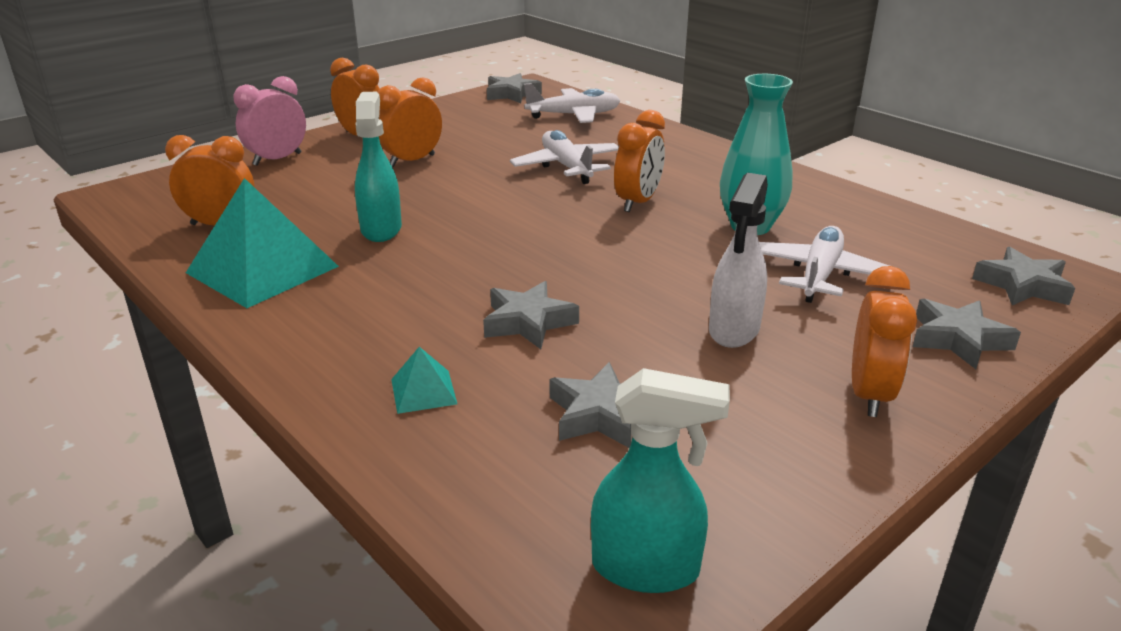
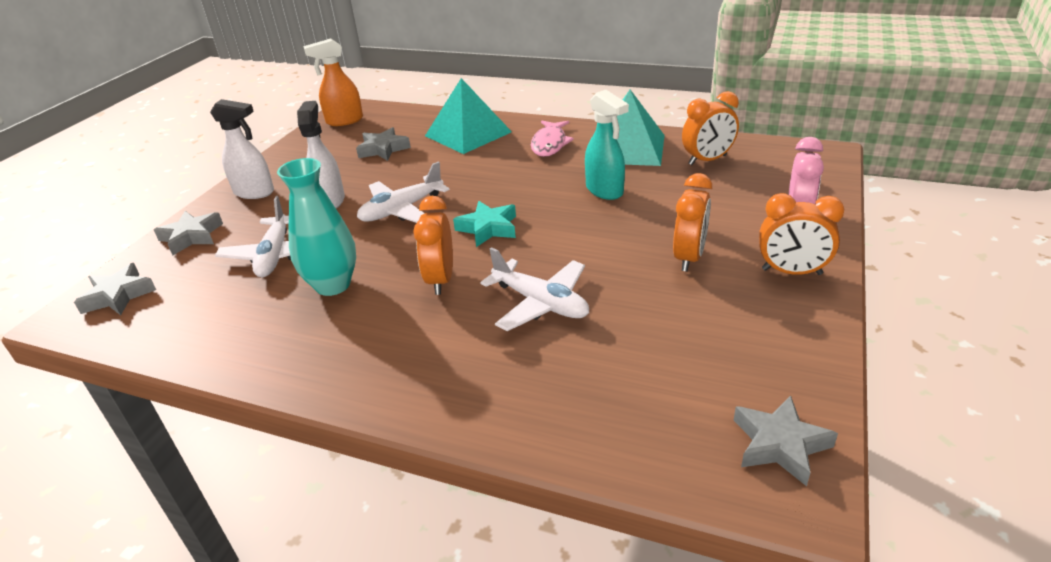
camera: 155 degrees right, 5 degrees up
(338, 315) = (549, 144): none -> pink fish
(423, 391) = (468, 133): turquoise pyramid -> turquoise pyramid, size x2.25
(528, 322) = (448, 171): grey star -> none
(551, 230) = (488, 228): none -> turquoise star
(573, 115) = (629, 415): white plane -> white plane (402, 210)
(647, 568) = (344, 121): turquoise spray bottle -> orange spray bottle
(869, 394) = (254, 192): orange clock -> white spray bottle

